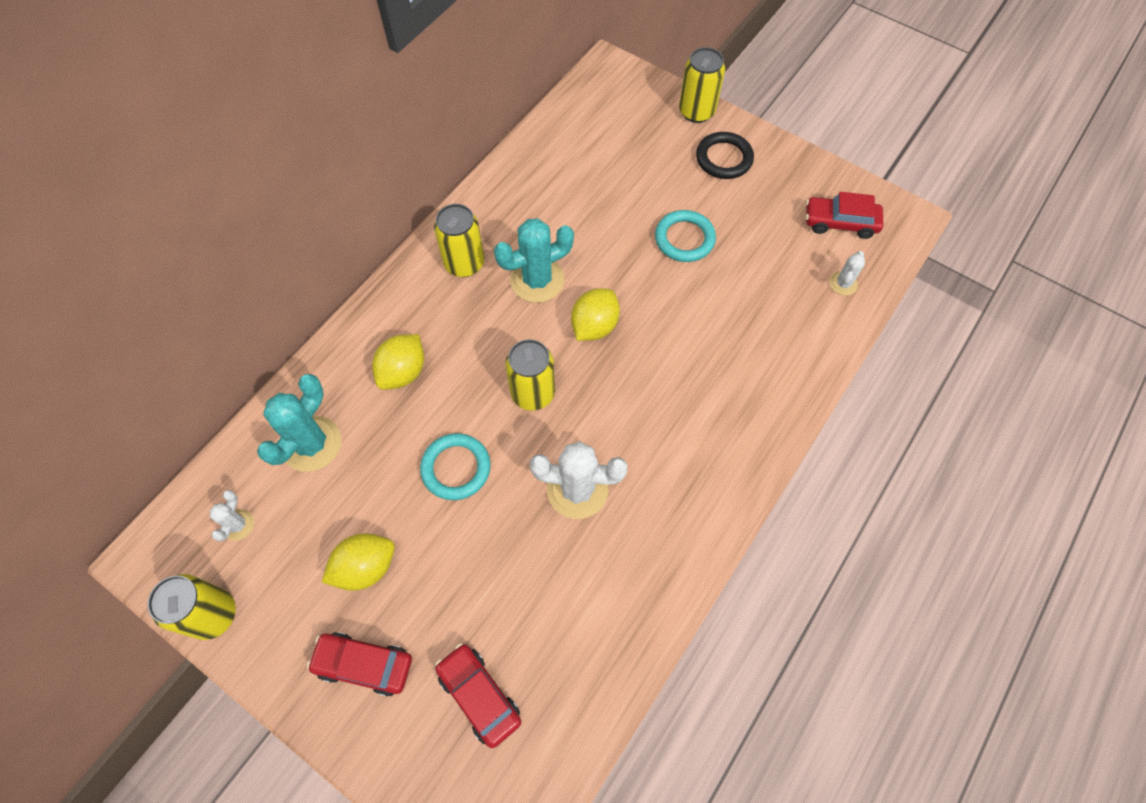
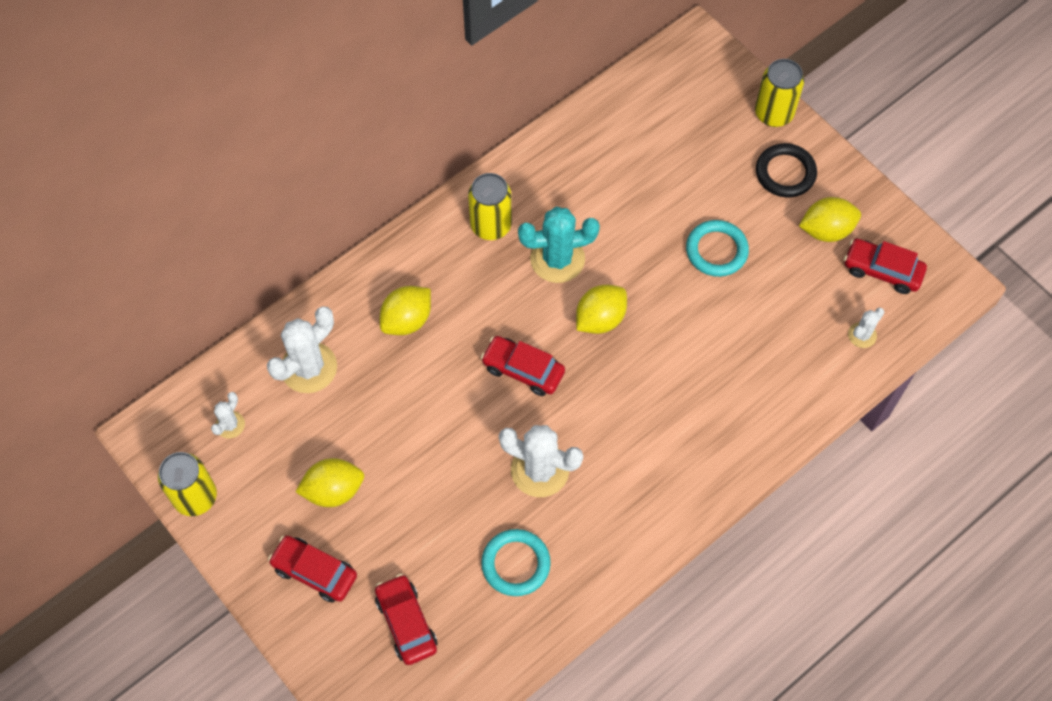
camera: 15 degrees right, 0 degrees up
(312, 444) = (309, 368): turquoise cactus -> white cactus
(456, 468) = (434, 423): turquoise ring -> turquoise ring (516, 564)
(533, 393) = (523, 370): yellow can -> red car
(777, 199) = (826, 230): none -> yellow lemon

